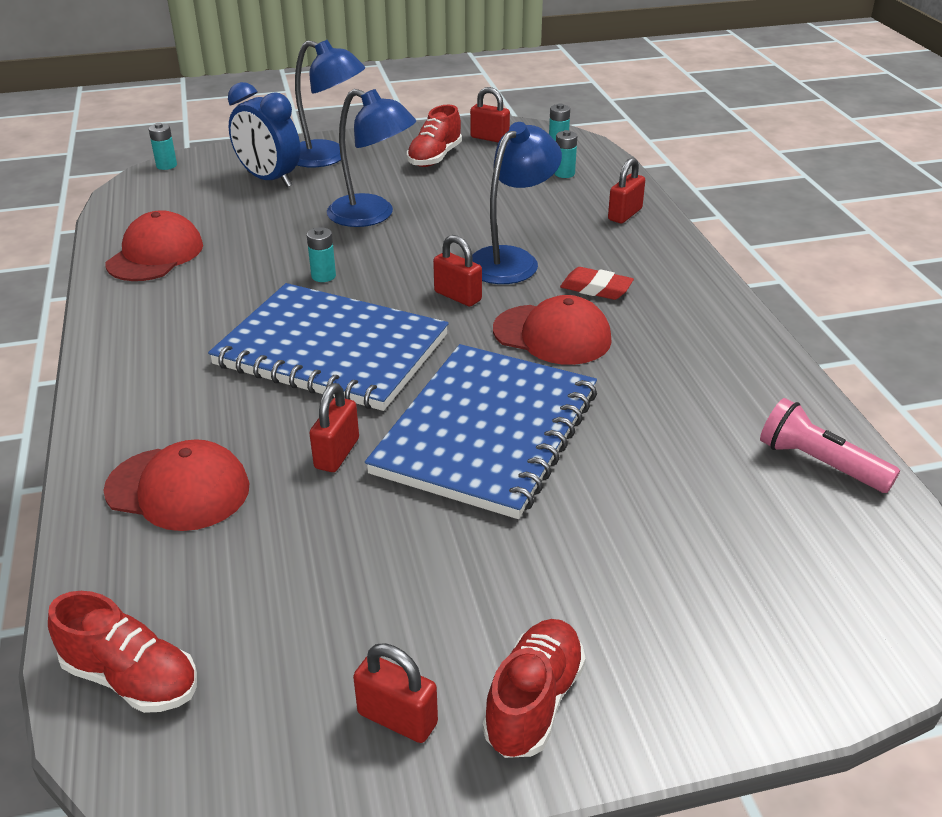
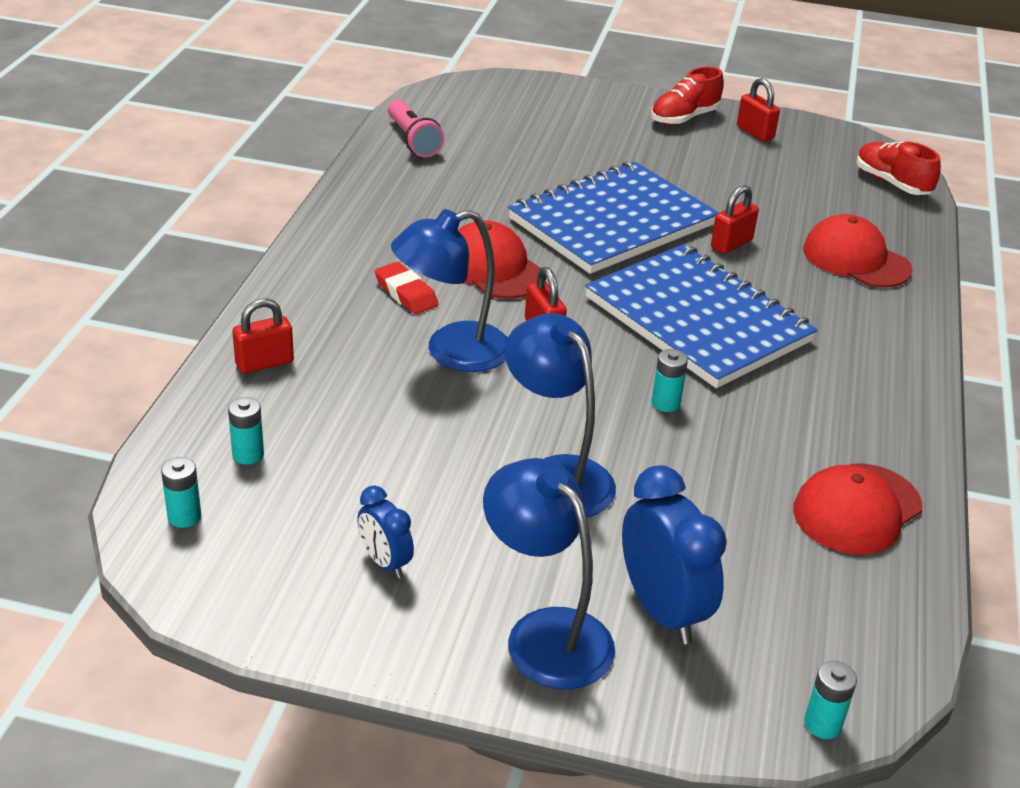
camera: 155 degrees left, 0 degrees up
(435, 158) = (385, 562): red shoe -> blue clock
(489, 138) = (260, 578): red padlock -> none

